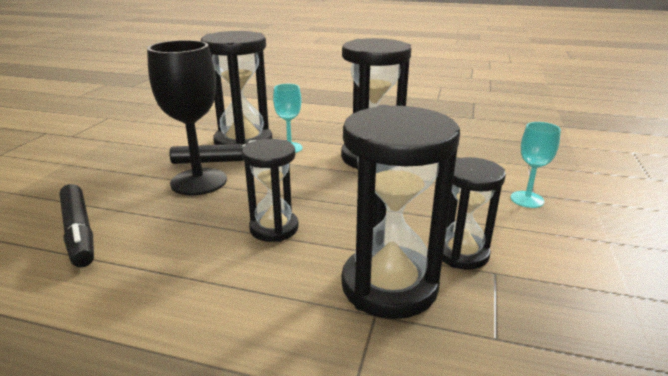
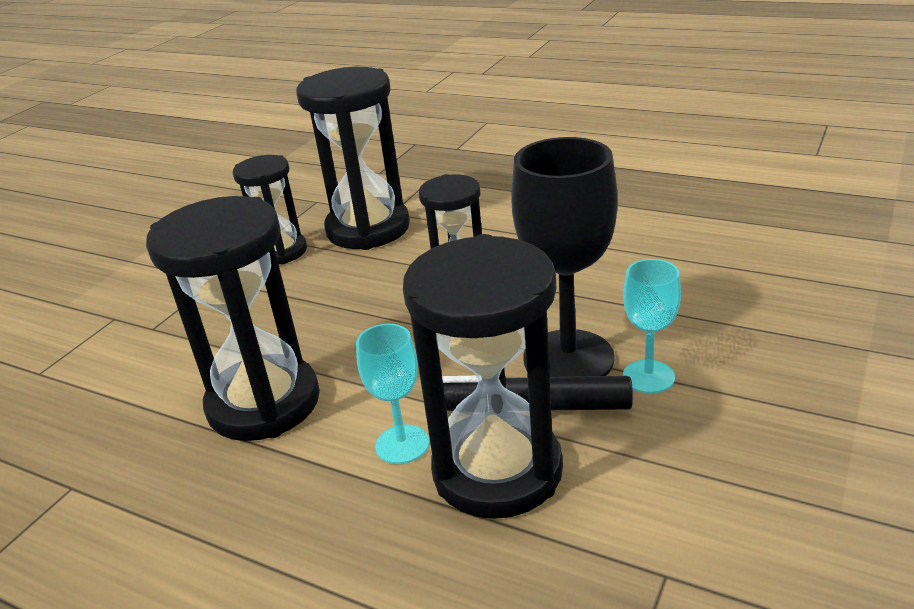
camera: 165 degrees left, 5 degrees up
(79, 232) = (695, 282): black marker -> none
(527, 199) = (135, 309): turquoise goblet -> turquoise goblet (648, 377)

